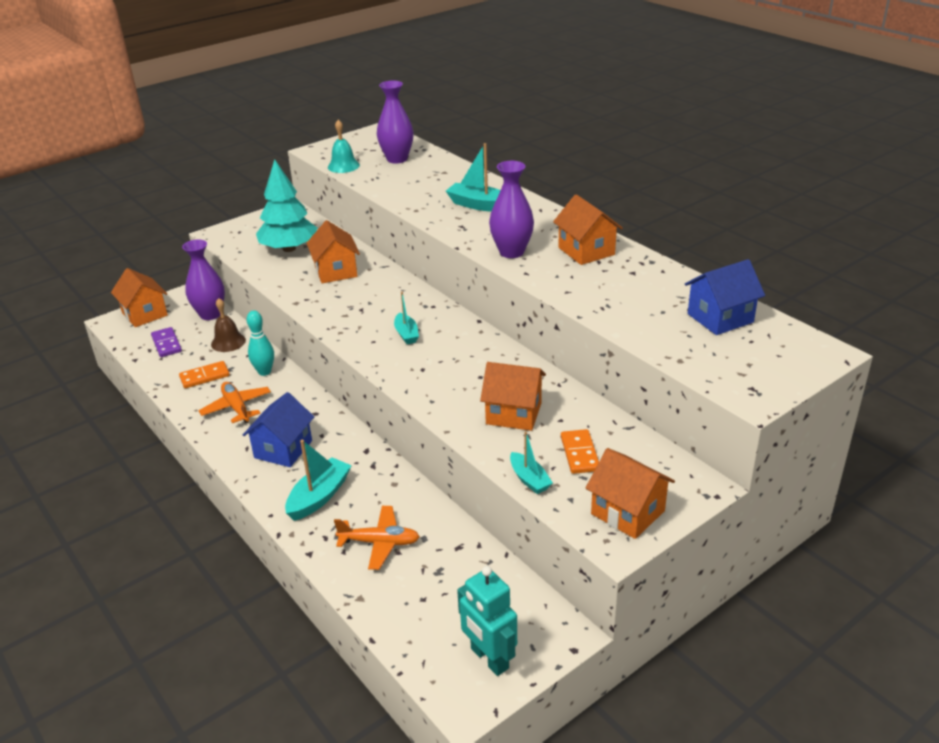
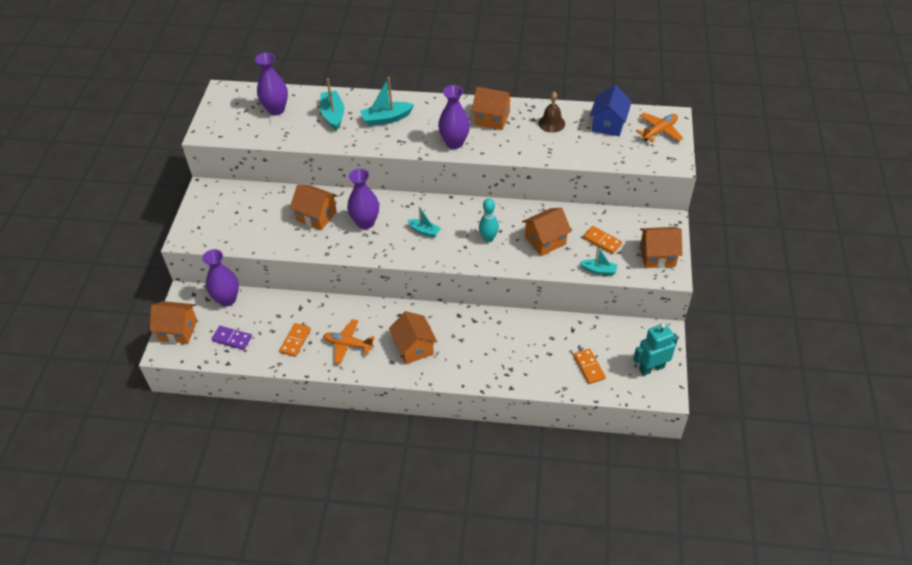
camera: 45 degrees left, 15 degrees up
(228, 342) = (272, 309): brown bell -> brown bell (551, 123)
(264, 372) = (328, 312): turquoise bowling pin -> turquoise bowling pin (488, 238)
(283, 449) = (414, 347): blue house -> orange house
(289, 248) = (257, 218): turquoise tree -> none
(319, 497) = (472, 357): turquoise boat -> turquoise boat (333, 115)
(343, 166) = (248, 135): turquoise bell -> none
(366, 298) = (365, 222): none -> purple vase
(379, 543) = (535, 356): orange plane -> orange plane (659, 131)
(418, 598) = (589, 367): none -> orange domino
(489, 658) = (651, 368): turquoise robot -> turquoise robot turned 150 degrees clockwise

